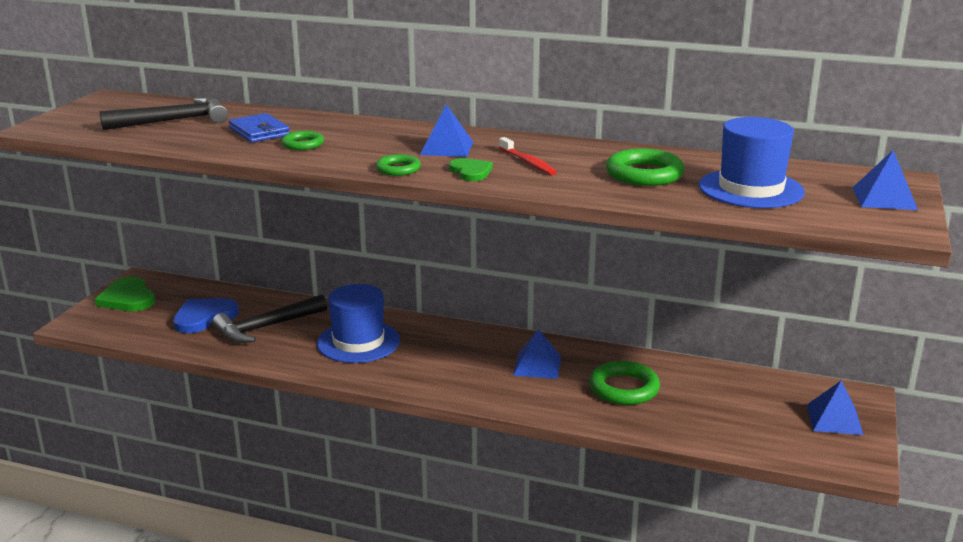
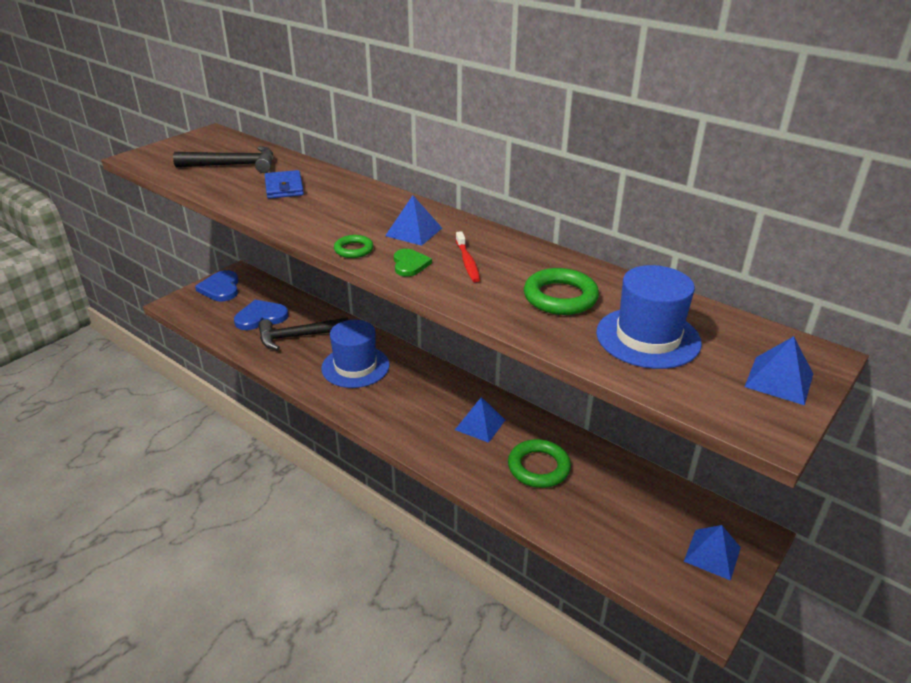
camera: 20 degrees right, 10 degrees up
(128, 298) = (220, 288): green heart -> blue heart
(303, 144) = (304, 207): green ring -> none

